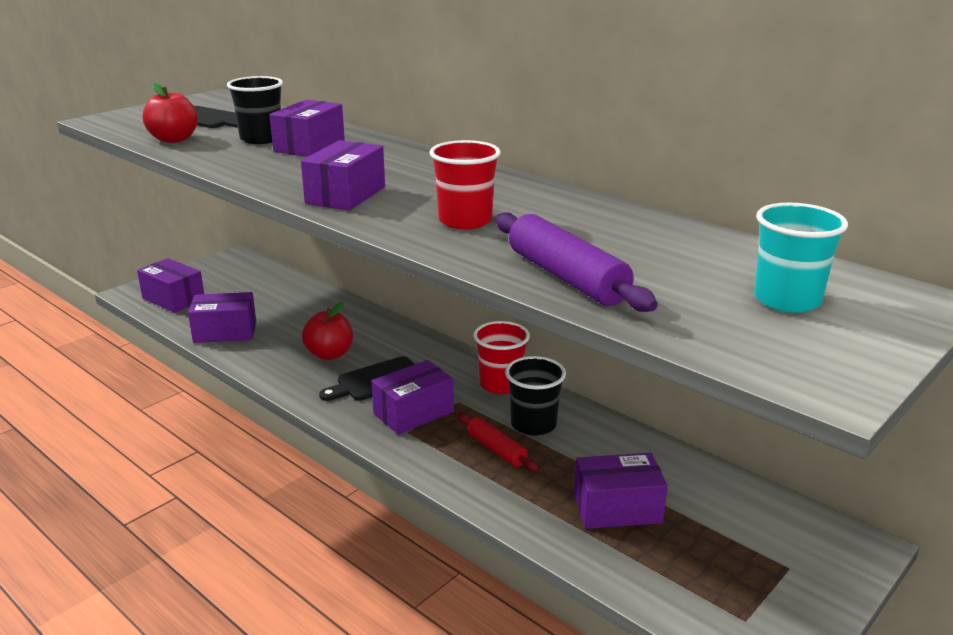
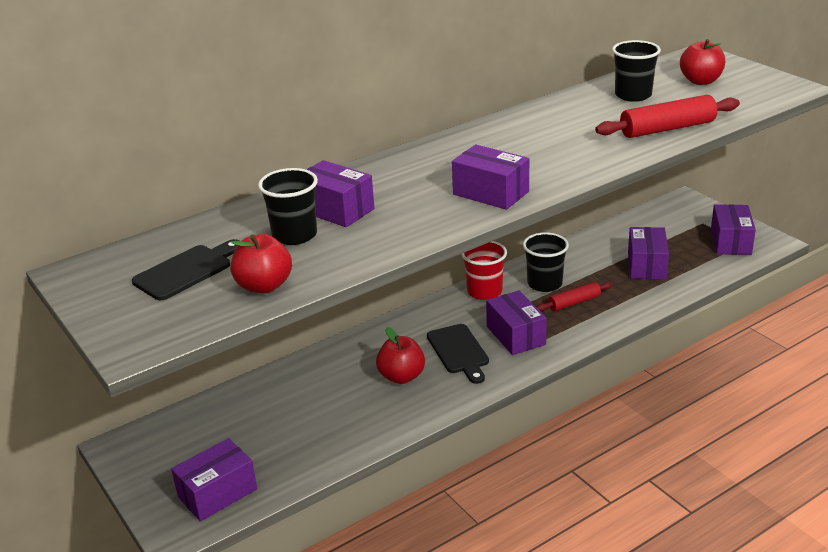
camera: 75 degrees left, 5 degrees up
(225, 332) = (325, 446): purple box -> purple box (730, 242)
(465, 221) = (562, 151): red cup -> none
(567, 277) = (667, 128): purple rolling pin -> red rolling pin
(683, 253) = (633, 95): none -> black cup
(787, 300) = (700, 81): turquoise cup -> red apple

